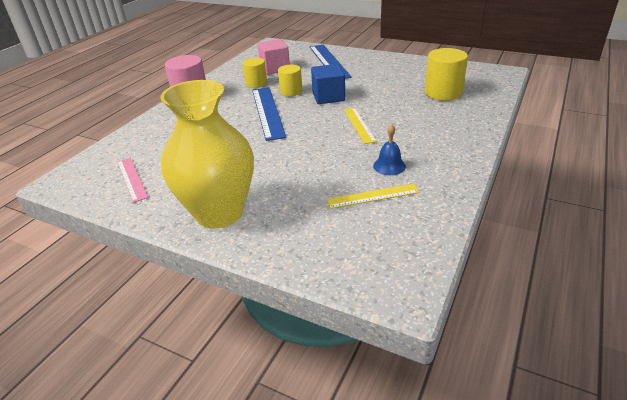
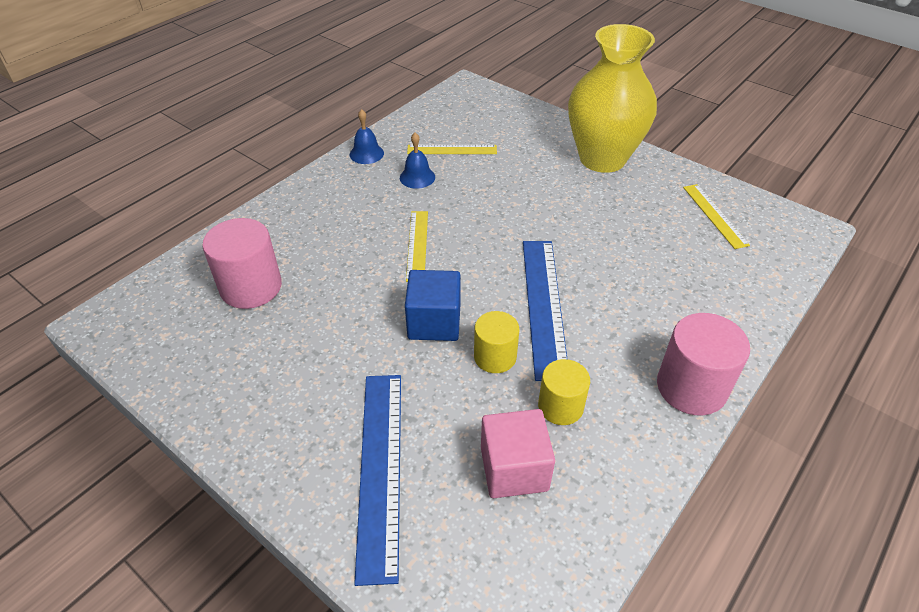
camera: 170 degrees left, 10 degrees up
(132, 179) = (714, 215): pink ruler -> yellow ruler
(443, 93) = (251, 287): yellow cylinder -> pink cylinder
(451, 178) = (366, 153): none -> blue bell

